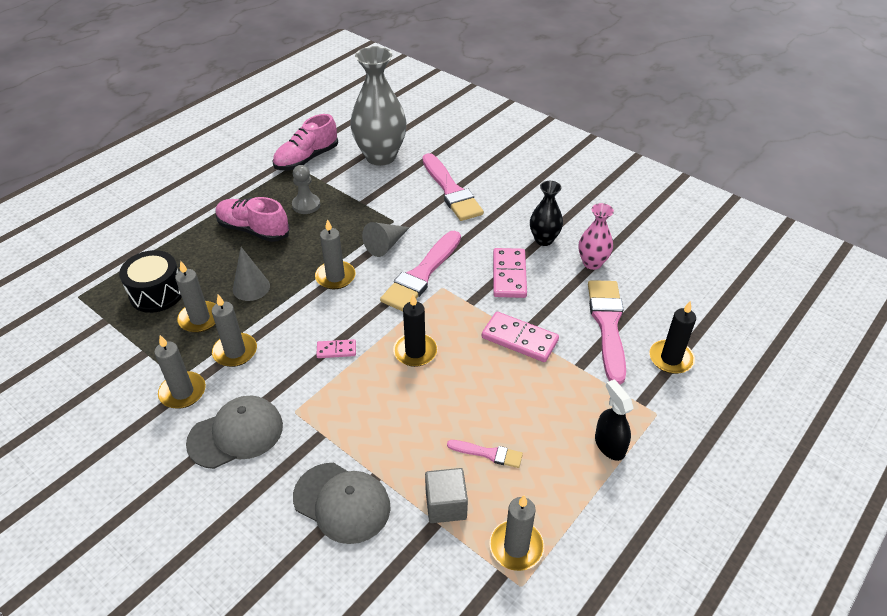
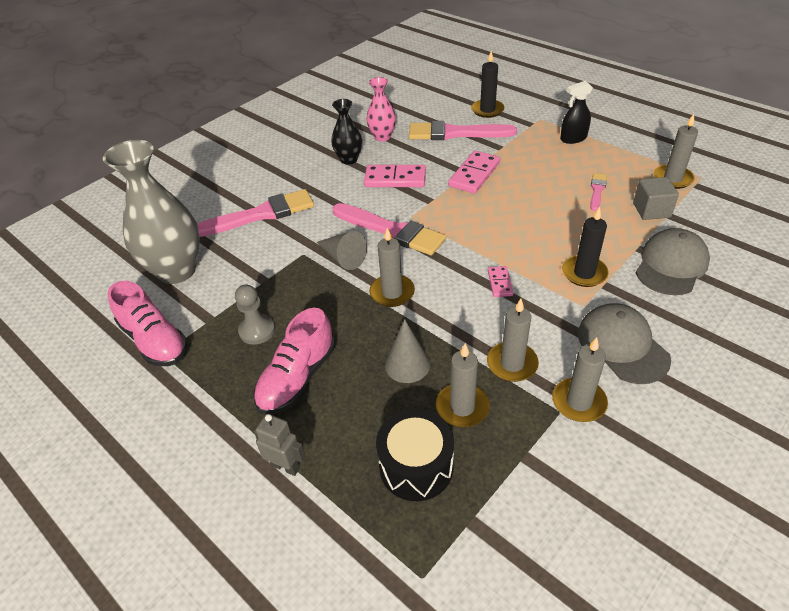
camera: 85 degrees left, 0 degrees up
(179, 231) = (286, 466): none -> grey robot
(415, 351) = (495, 231): black candle -> black candle (584, 273)

